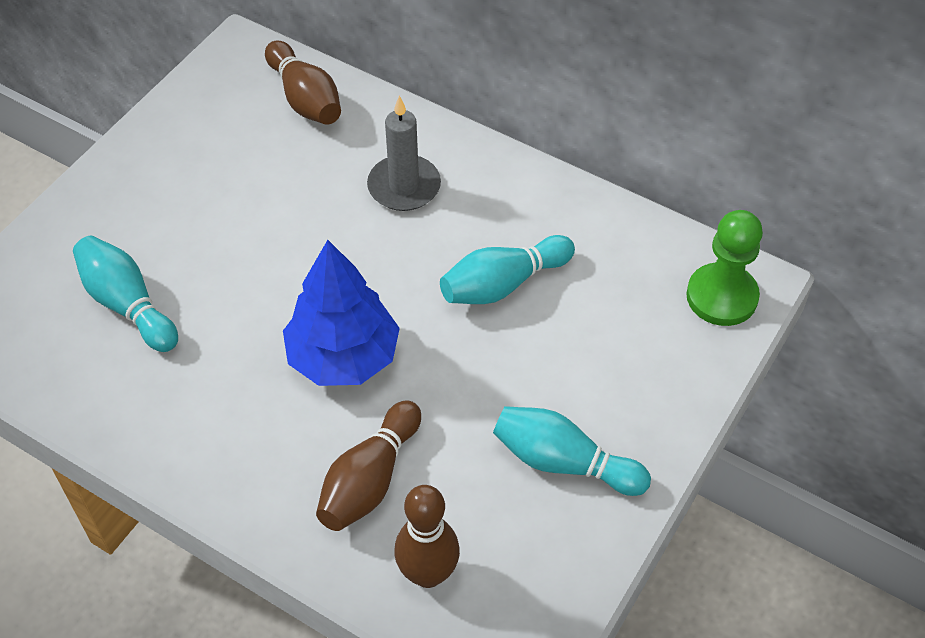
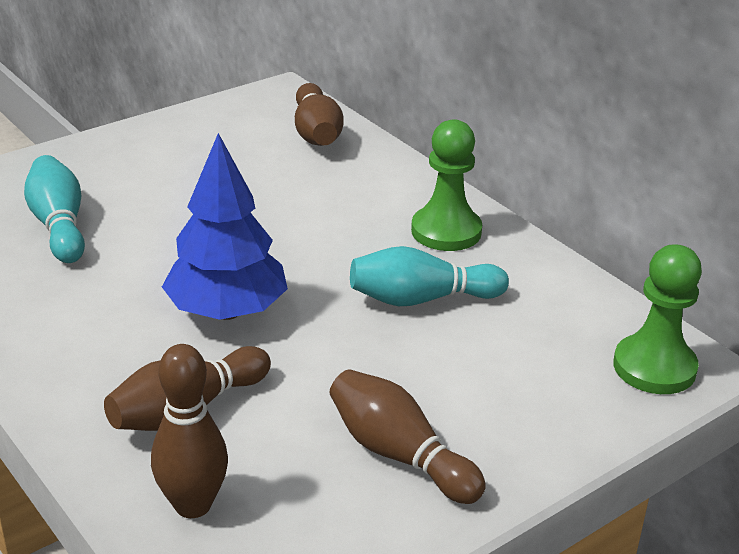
camera: 20 degrees right, 20 degrees down
(404, 186) = (368, 208): grey candle -> none
(486, 193) = (446, 231): none -> green pawn
(564, 462) = (399, 455): turquoise bowling pin -> brown bowling pin

